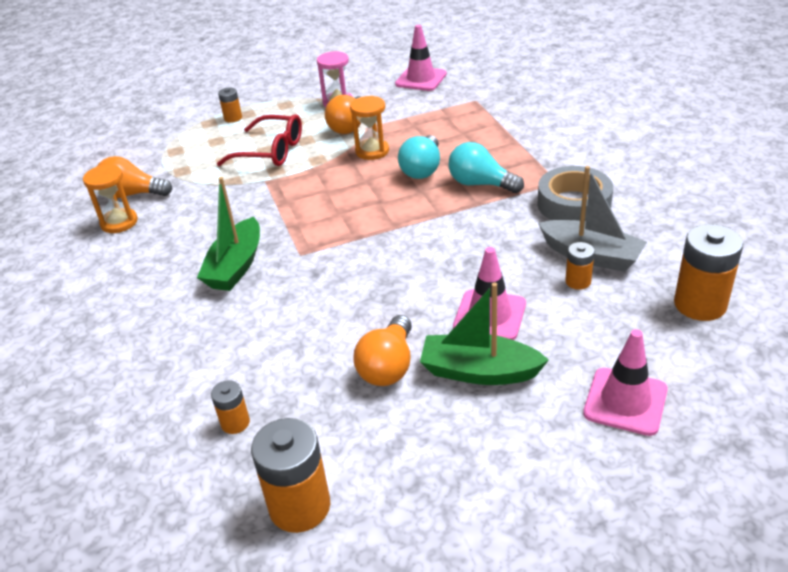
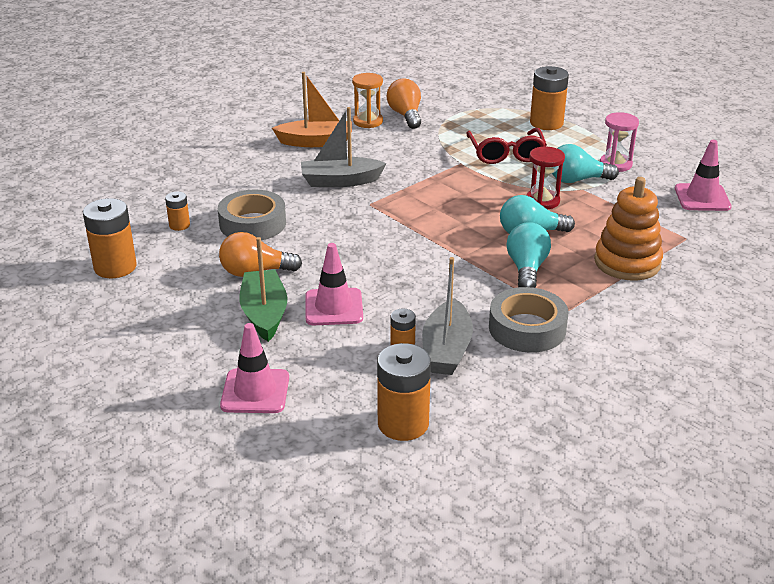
camera: 65 degrees right, 5 degrees down
(129, 269) = (316, 142): none -> orange boat
(233, 118) = (546, 123): orange battery -> orange battery, size x1.91
(236, 266) = (340, 181): green boat -> grey boat
(279, 352) = (252, 223): none -> grey tape
(349, 126) = (577, 180): orange light bulb -> turquoise light bulb
(372, 151) = (542, 201): orange hourglass -> red hourglass
(497, 134) = (627, 262): none -> orange stacking toy

